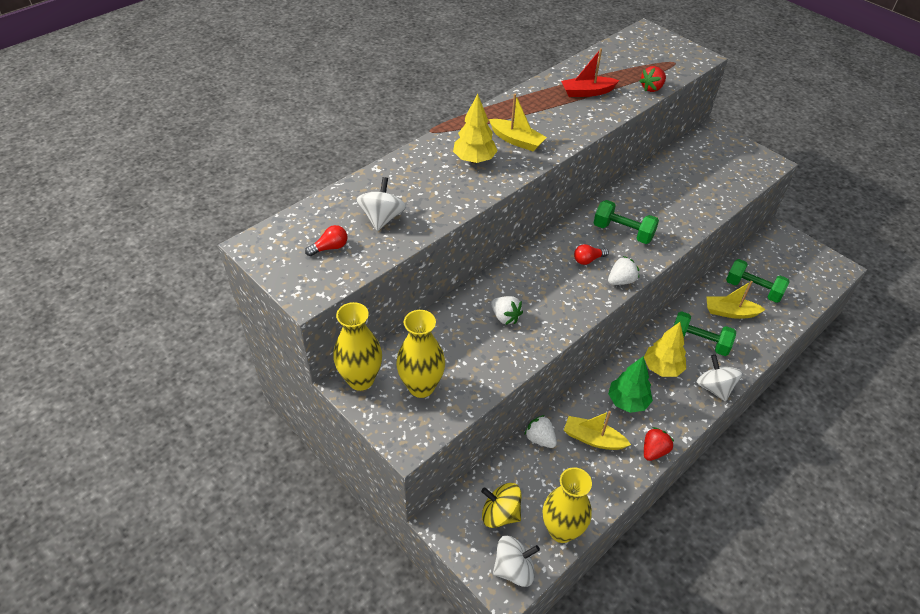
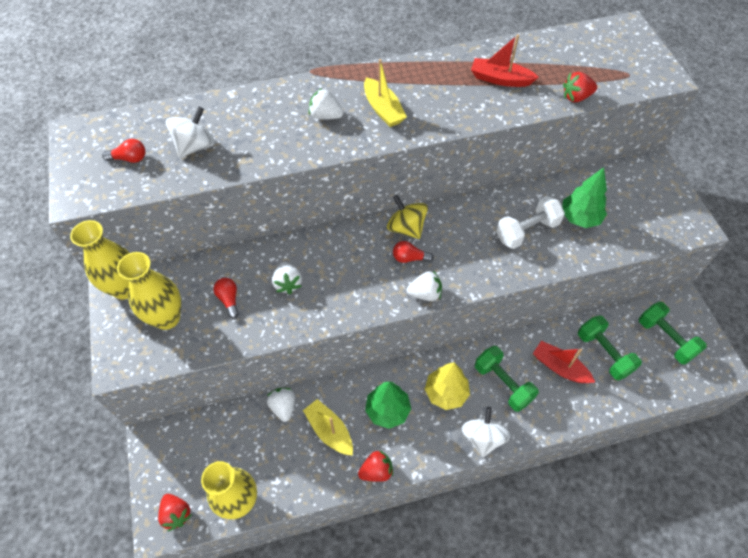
camera: 30 degrees right, 10 degrees up
(465, 350) = (229, 300): none -> red light bulb
(474, 160) = (325, 116): yellow tree -> white strawberry
(500, 514) = (201, 458): yellow spinning top -> yellow spinning top (406, 228)
(514, 569) = (177, 514): white spinning top -> red strawberry
(623, 232) = (467, 243): green dumbbell -> green dumbbell (665, 339)
(659, 208) = (527, 231): none -> white dumbbell
(689, 185) = (579, 218): none -> green tree
(730, 312) = (560, 367): yellow boat -> red boat

